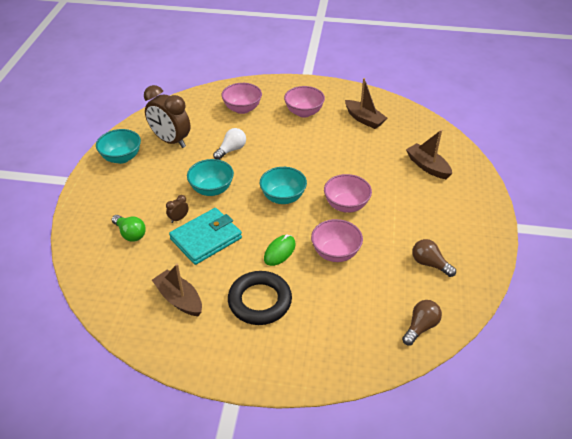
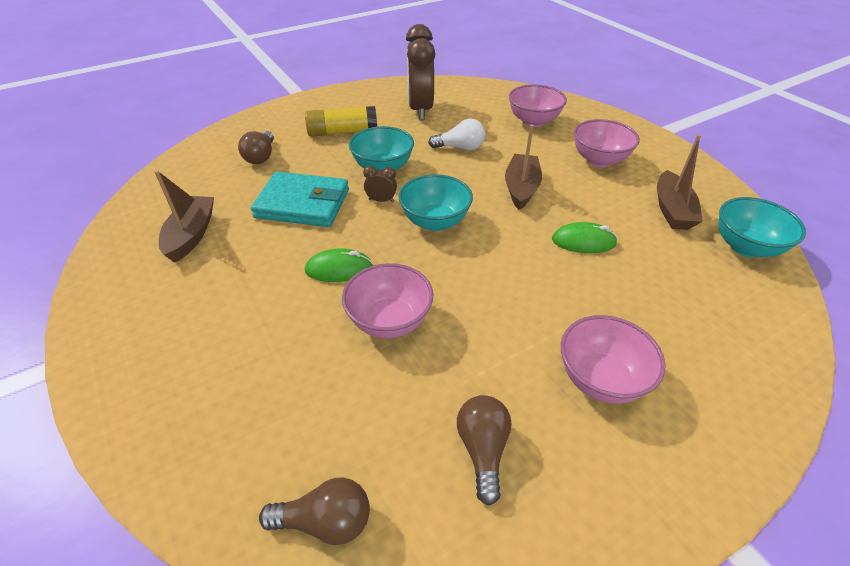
camera: 50 degrees right, 0 degrees up
(122, 158) = (360, 100): turquoise bowl -> turquoise bowl (745, 247)
(130, 234) = (261, 157): green light bulb -> brown light bulb
(151, 185) = (342, 132): none -> yellow glue stick
(178, 218) = (314, 171): brown clock -> brown clock (381, 200)
(260, 301) = (237, 298): black ring -> none
(346, 205) = (490, 282): pink bowl -> pink bowl (600, 379)
(353, 160) = (583, 241): none -> green mouse
(427, 166) = (688, 323): brown boat -> brown boat (521, 188)

